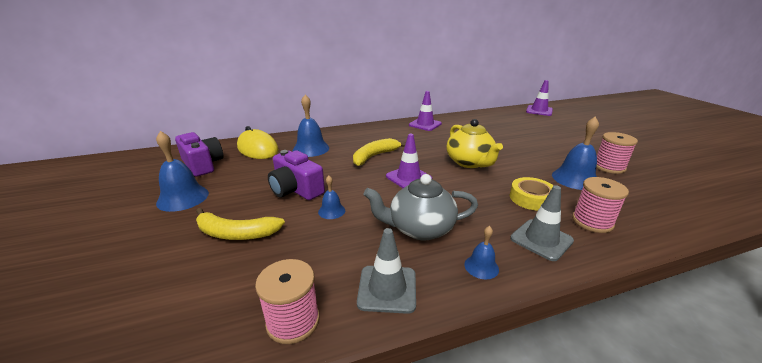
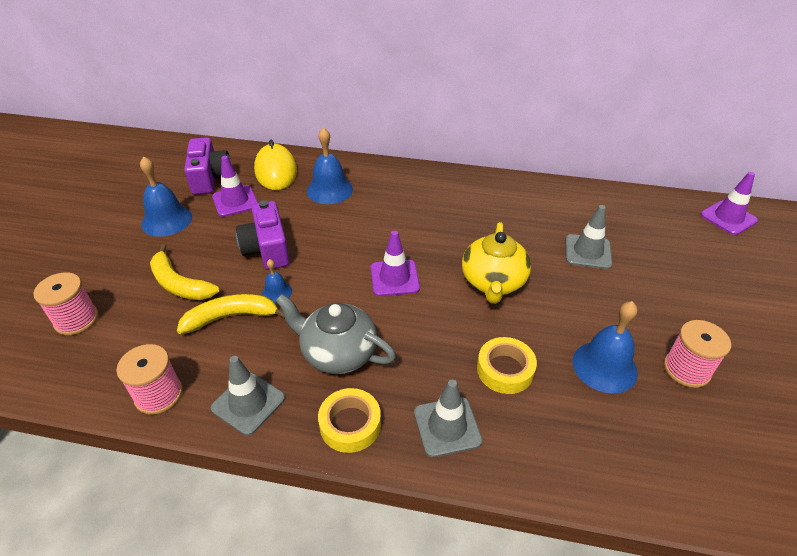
camera: 30 degrees right, 15 degrees up
(374, 156) = (388, 228): yellow banana -> yellow banana (231, 317)
(425, 124) = (508, 191): purple traffic cone -> purple traffic cone (235, 201)
(481, 266) = (350, 424): blue bell -> yellow tape
(498, 137) = (587, 252): none -> grey traffic cone
(592, 222) = (538, 435): pink spool -> pink spool (76, 319)

